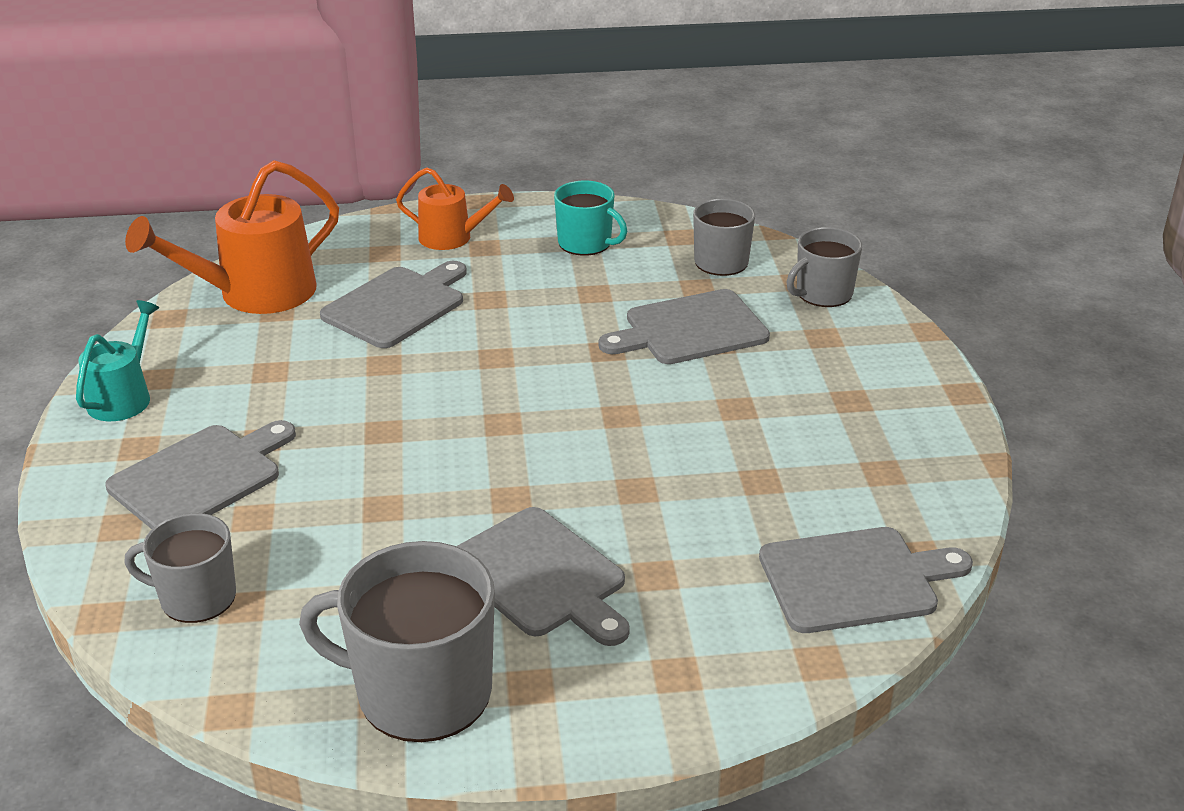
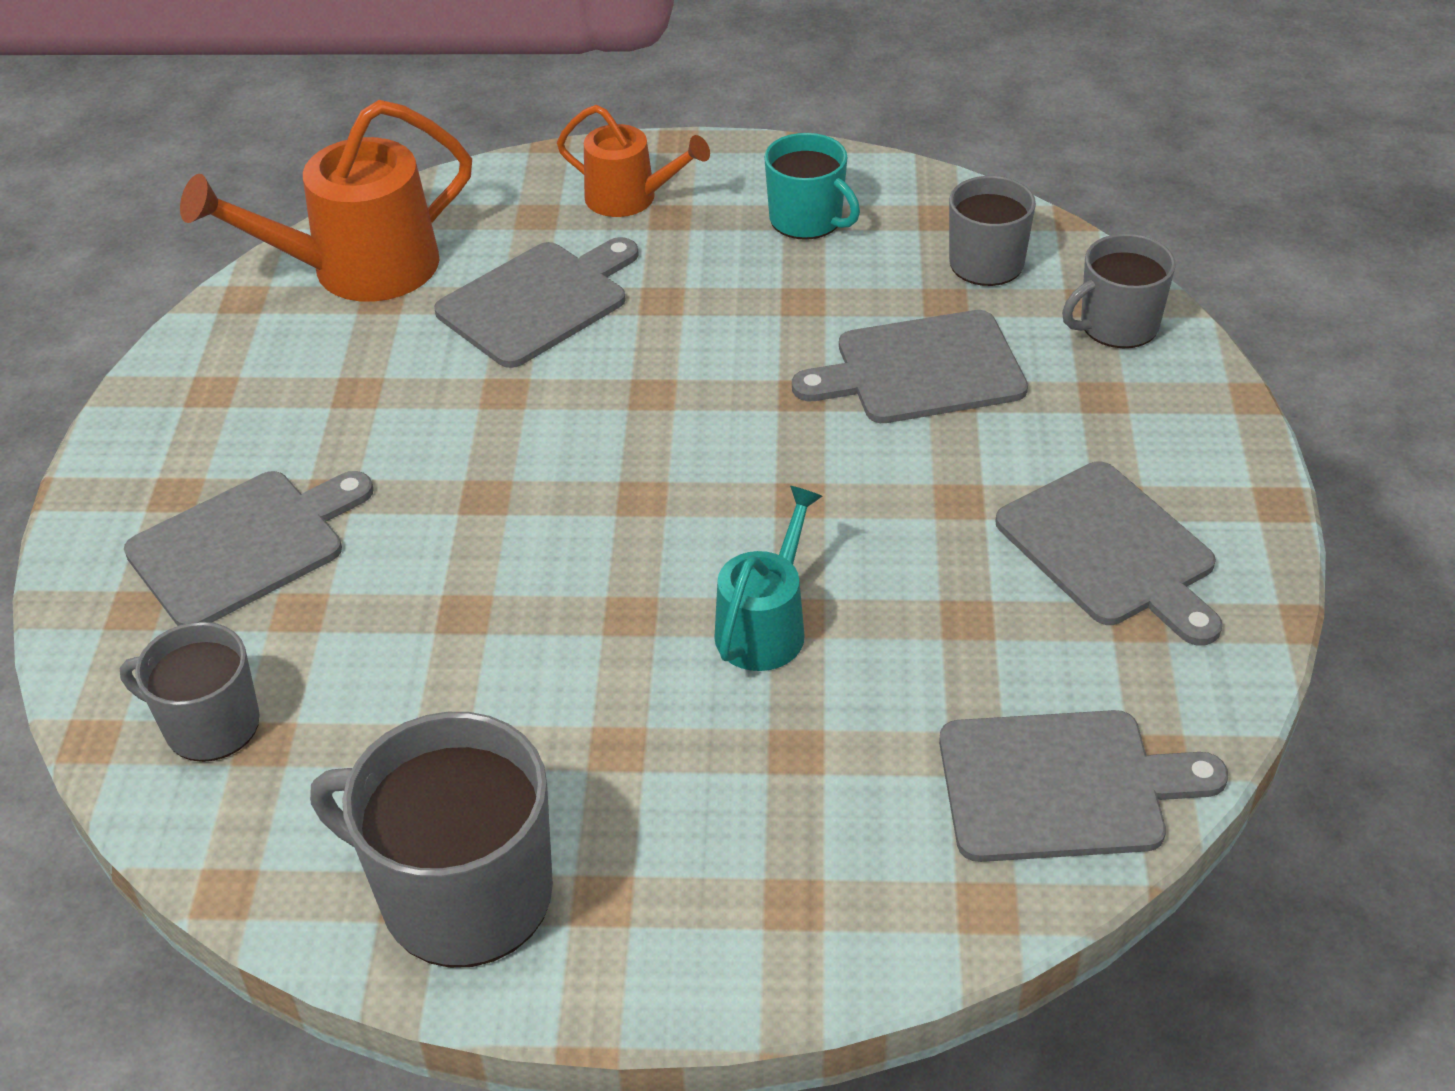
camera: 10 degrees right, 10 degrees up
(123, 397) = (168, 416): turquoise watering can -> turquoise watering can (765, 626)
(541, 576) = (646, 738): grey cutting board -> grey cutting board (1111, 550)

